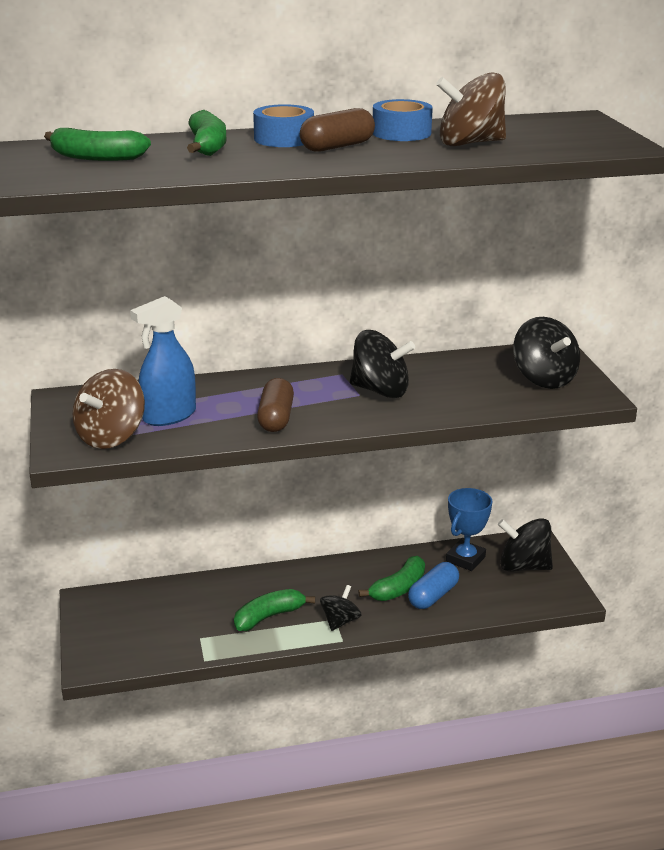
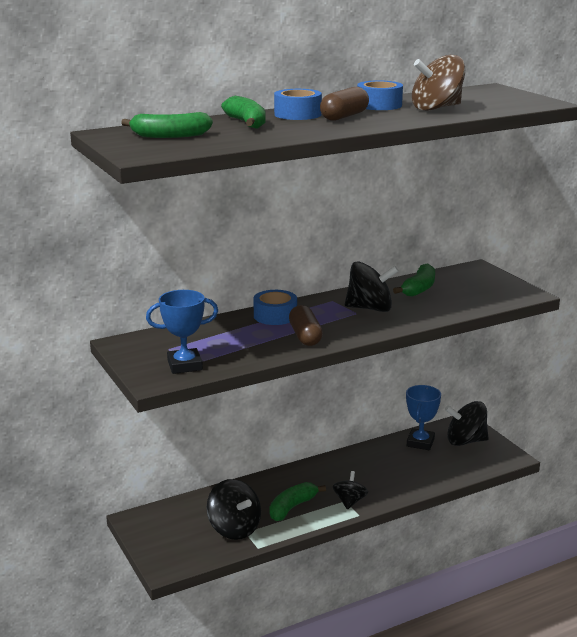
camera: 15 degrees left, 5 degrees down
(111, 437) = (185, 365): brown spinning top -> blue trophy
(169, 416) = (220, 345): blue spray bottle -> none
(259, 385) = (275, 316): none -> blue tape
(398, 588) = (381, 471): green banana -> green banana (419, 289)
(433, 596) = (410, 472): blue capsule -> none
(543, 379) = (482, 287): black spinning top -> black spinning top (234, 529)

